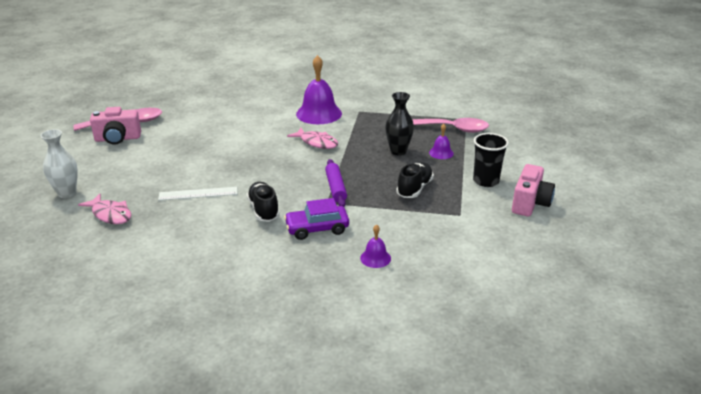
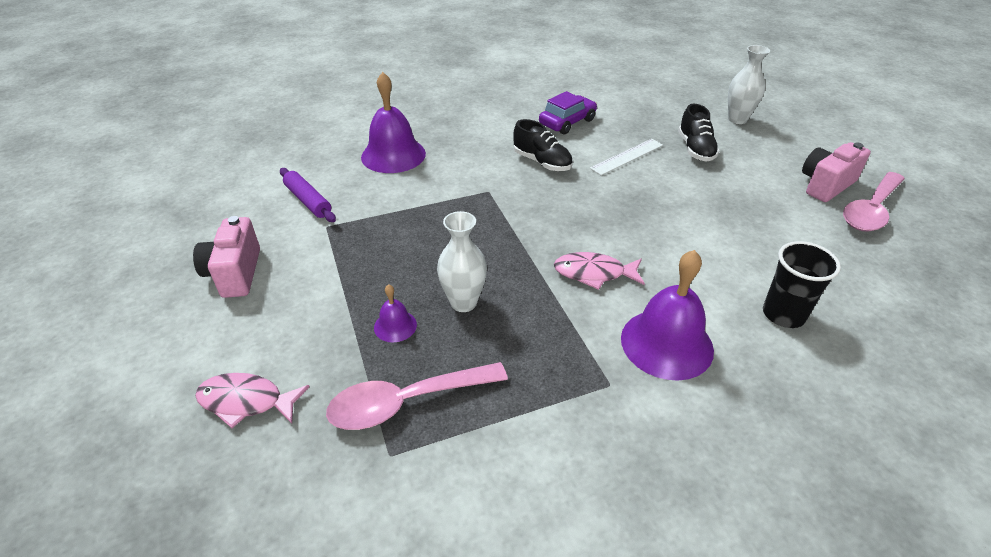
camera: 150 degrees right, 10 degrees up
(110, 214) = (666, 116): pink fish -> pink fish (246, 401)
(317, 229) = (471, 162): purple car -> purple car (567, 122)
(336, 188) = (495, 211): purple rolling pin -> purple rolling pin (308, 201)
(375, 258) = (393, 155): purple bell -> purple bell, size x2.07
(398, 151) = (463, 302): black vase -> white vase
(414, 189) = (399, 243): black shoe -> black shoe (695, 149)
(486, 181) = (305, 291): black cup -> black cup (783, 314)

